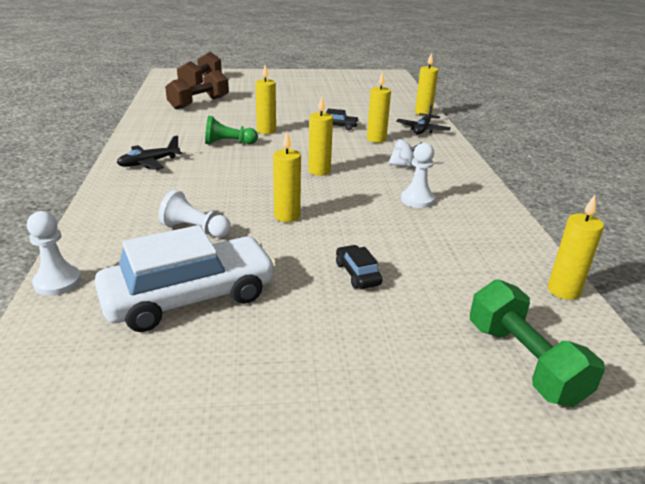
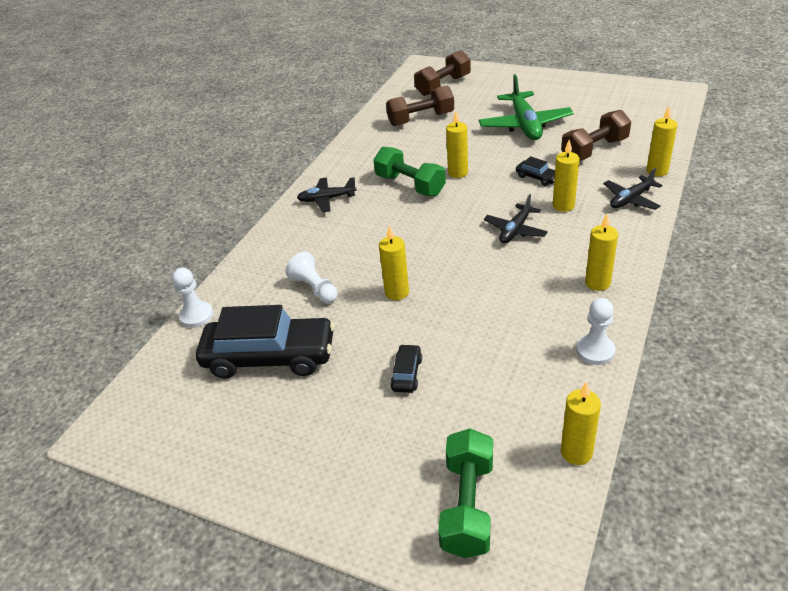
camera: 35 degrees right, 10 degrees up
(190, 297) = (270, 357): white car -> black car
(228, 143) = (410, 185): green pawn -> green dumbbell
(296, 99) = (525, 125): none -> green plane
(319, 171) = (467, 241): yellow candle -> yellow candle (597, 283)
(353, 158) = (515, 230): none -> black plane
(365, 107) = (594, 150): none -> brown dumbbell
(404, 166) = (560, 252): white spinning top -> none
(417, 200) = (533, 302): white pawn -> white pawn (595, 351)

